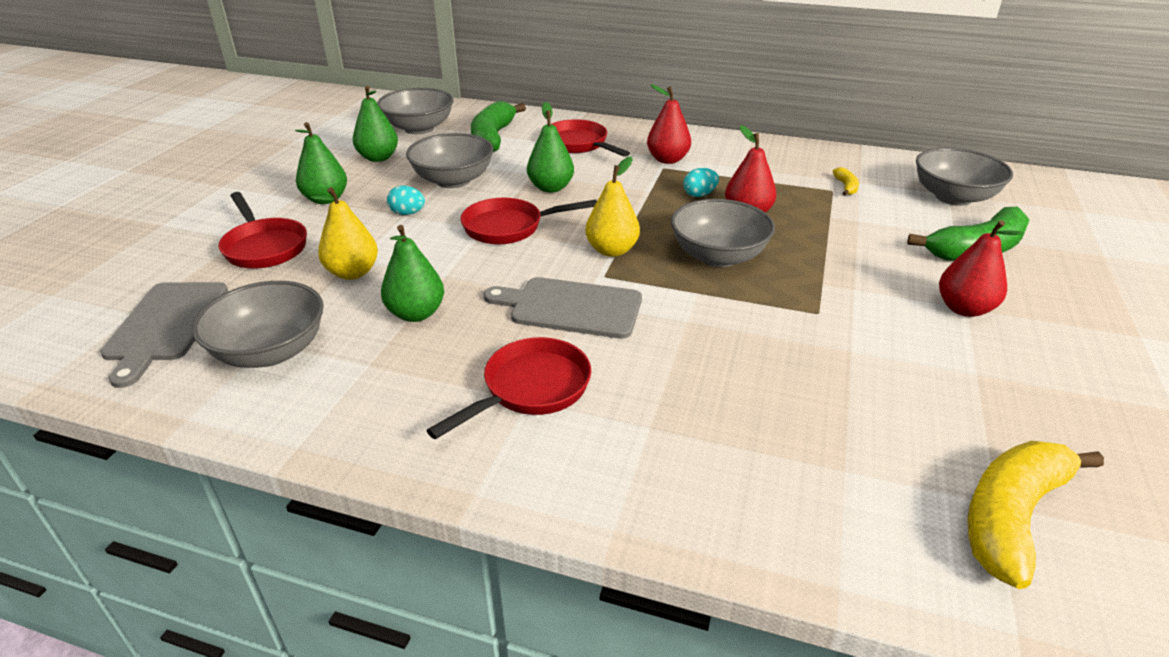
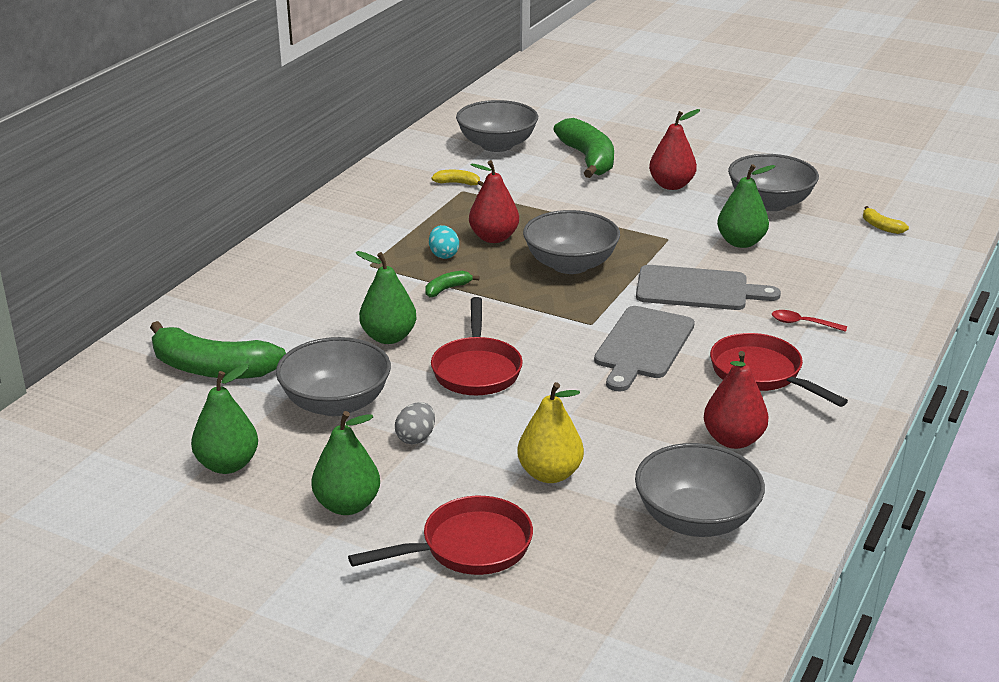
camera: 80 degrees left, 5 degrees down
(166, 325) = (636, 604): grey cutting board -> grey cutting board (697, 289)
(407, 213) = (416, 438): turquoise egg -> grey egg
(416, 313) = (640, 431): green pear -> green pear (741, 242)
(419, 128) = (135, 430): grey bowl -> grey bowl (769, 203)
(579, 144) = (273, 309): red pan -> none
(612, 250) = (544, 315): yellow pear -> none
(639, 202) = (447, 289): none -> green banana
(658, 423) = (802, 323): none -> red spoon
(667, 160) = (349, 260): red pear -> red pear (733, 440)
(1011, 516) = (881, 227): yellow banana -> yellow banana, size x0.44

